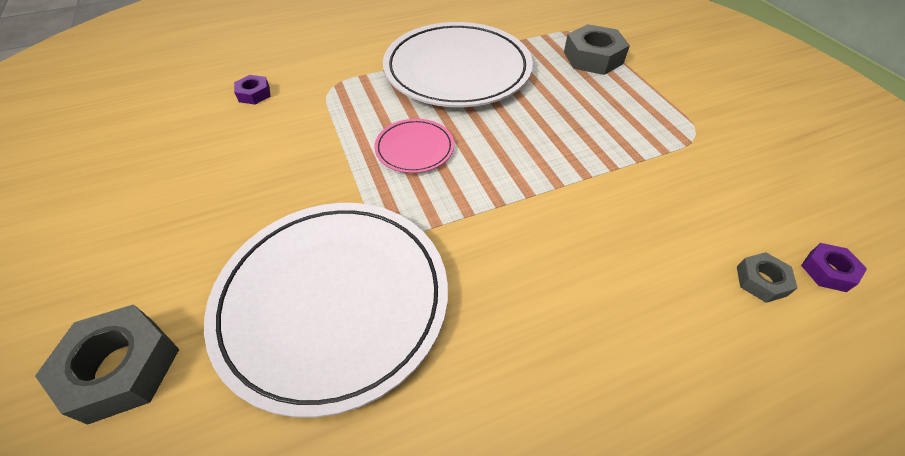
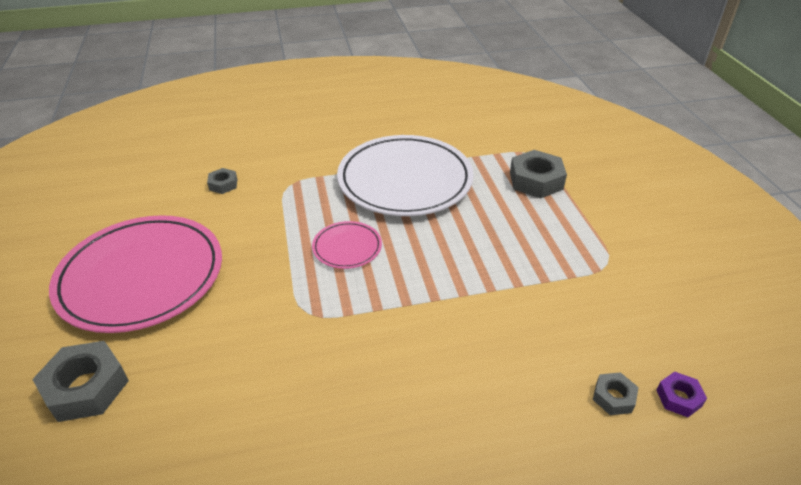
camera: 10 degrees right, 10 degrees down
(174, 212) = (141, 277): none -> pink plate
(254, 94) = (223, 184): purple nut -> grey nut
(333, 301) = (250, 362): white plate -> none

